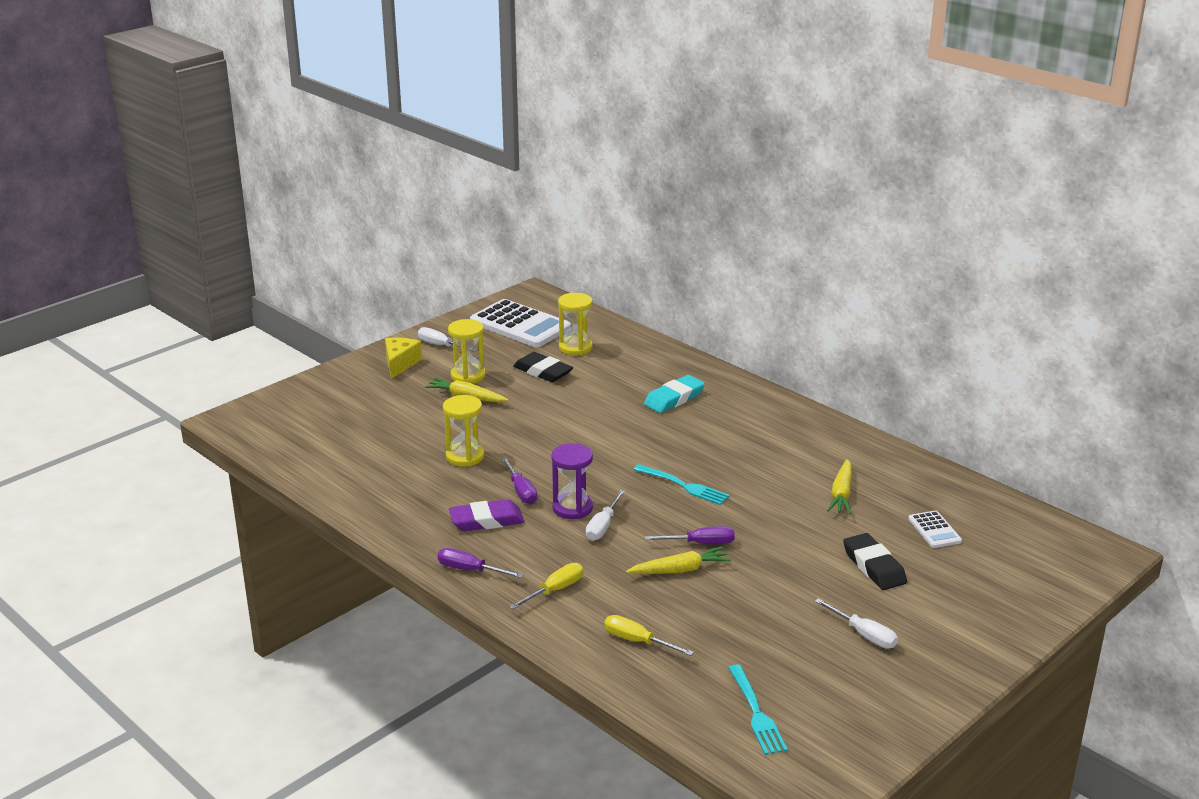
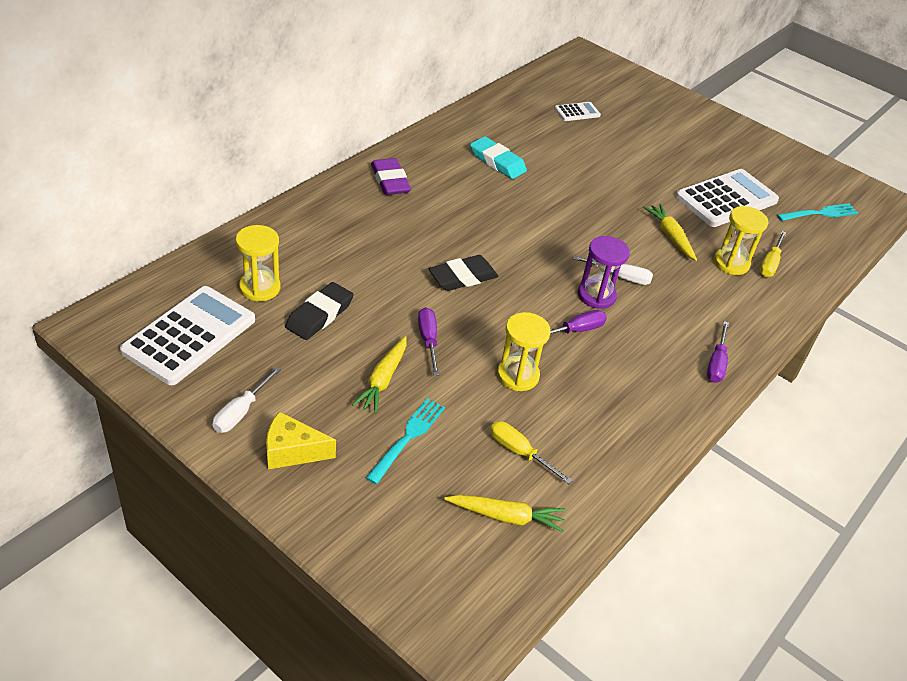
camera: 100 degrees left, 15 degrees up
(468, 376) = (328, 380): yellow hourglass -> yellow hourglass (731, 263)
(486, 520) = (633, 354): purple eraser -> purple eraser (390, 181)
(555, 590) = (724, 308): yellow screwdriver -> yellow screwdriver (519, 452)
(674, 398) = (381, 221): turquoise eraser -> turquoise eraser (497, 162)
(684, 486) = (543, 226): turquoise fork -> turquoise fork (408, 437)
(701, 543) = (629, 223): purple screwdriver -> purple screwdriver (428, 340)
(769, 628) = (726, 199): none -> white calculator
(841, 494) = (537, 145): yellow carrot -> yellow carrot (506, 517)
(864, 635) = (715, 159): white screwdriver -> none
(874, 566) = (632, 144): black eraser -> black eraser (463, 277)

